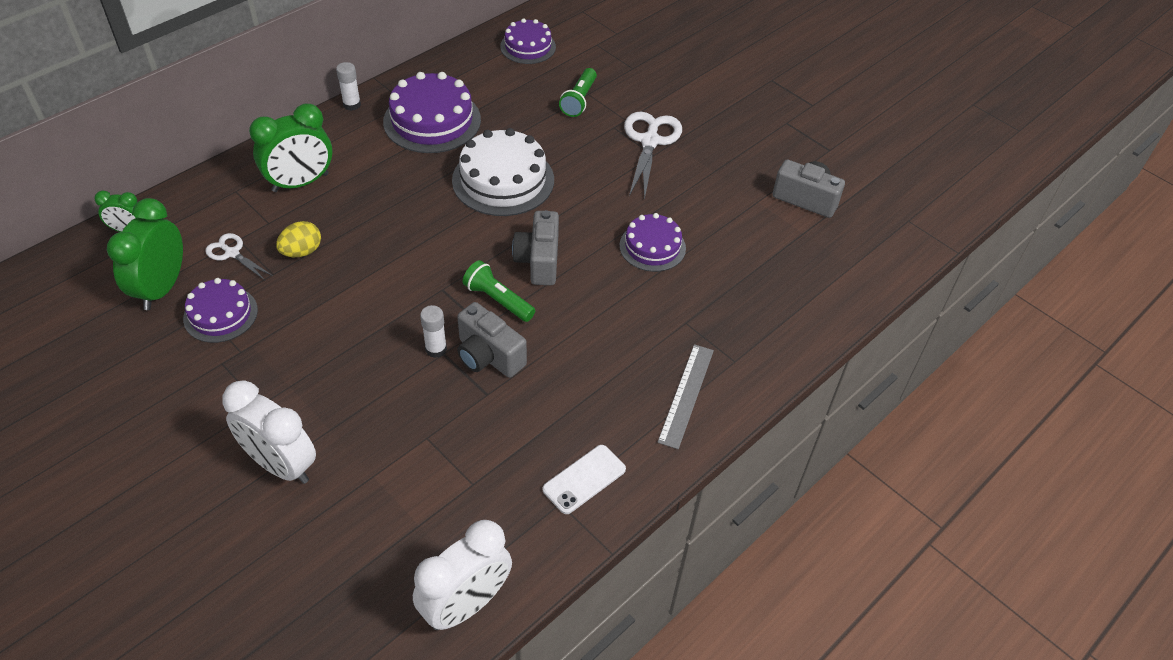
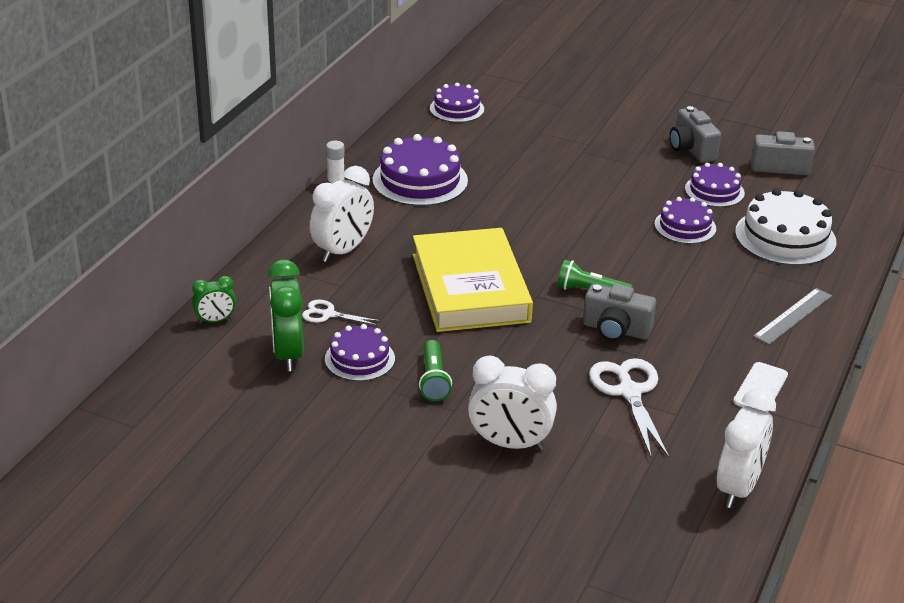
camera: 20 degrees left, 15 degrees down
(300, 183) = (342, 251): green clock -> white clock
(302, 251) = (390, 299): yellow egg -> none
(385, 261) = (470, 288): none -> yellow book
(436, 349) = (568, 336): white glue stick -> none
(503, 180) = (521, 209): white cake -> white cake (785, 237)
(539, 261) = (601, 257): grey camera -> grey camera (691, 149)
(579, 100) = (536, 138): green flashlight -> green flashlight (433, 380)
(650, 141) = (621, 155): white scissors -> white scissors (629, 392)
(686, 395) = (793, 316): grey ruler -> grey ruler turned 45 degrees clockwise
(715, 211) = (714, 191): none -> purple cake

